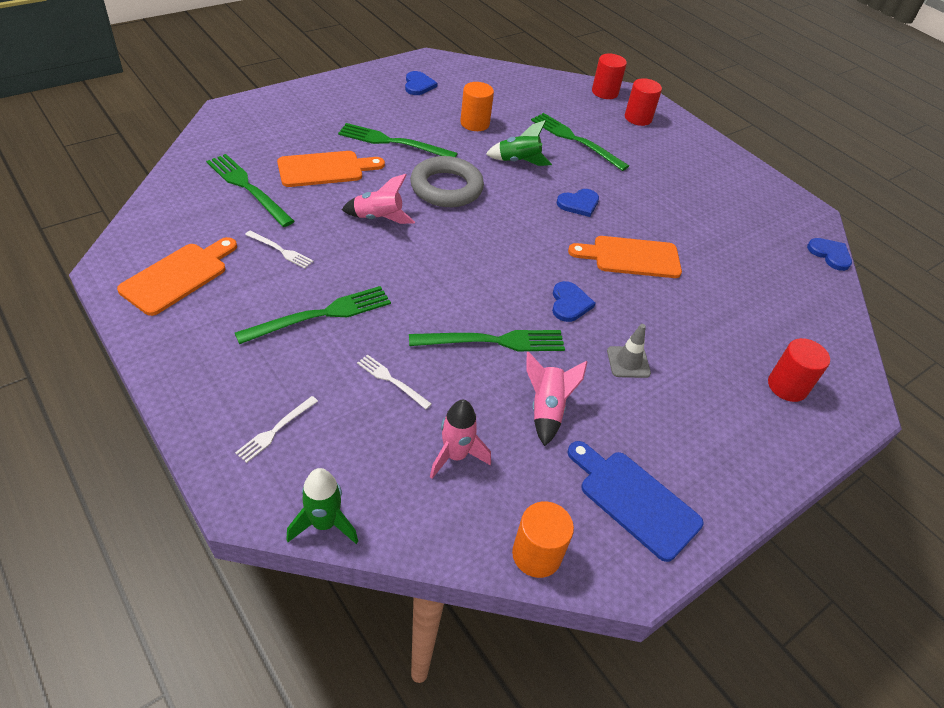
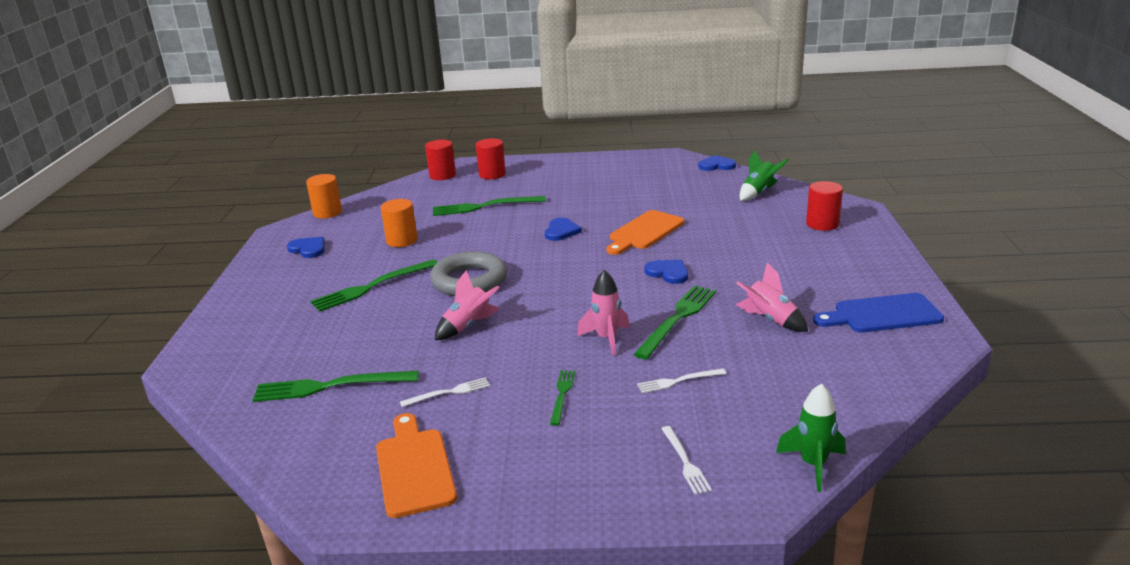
camera: 45 degrees left, 20 degrees down
(321, 315) = (562, 395): green fork -> green fork, size x0.54
(325, 169) = (362, 333): orange cutting board -> none
(455, 456) = (786, 376): pink rocket -> pink rocket (606, 339)
(518, 161) = (478, 238): green rocket -> green rocket (758, 193)
(536, 554) = (907, 371): orange cylinder -> orange cylinder (327, 213)
(628, 362) = (751, 271): grey traffic cone -> none

